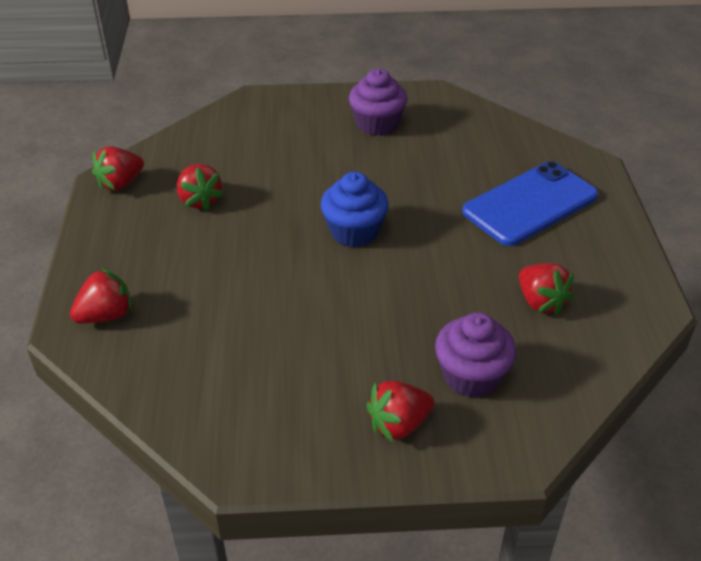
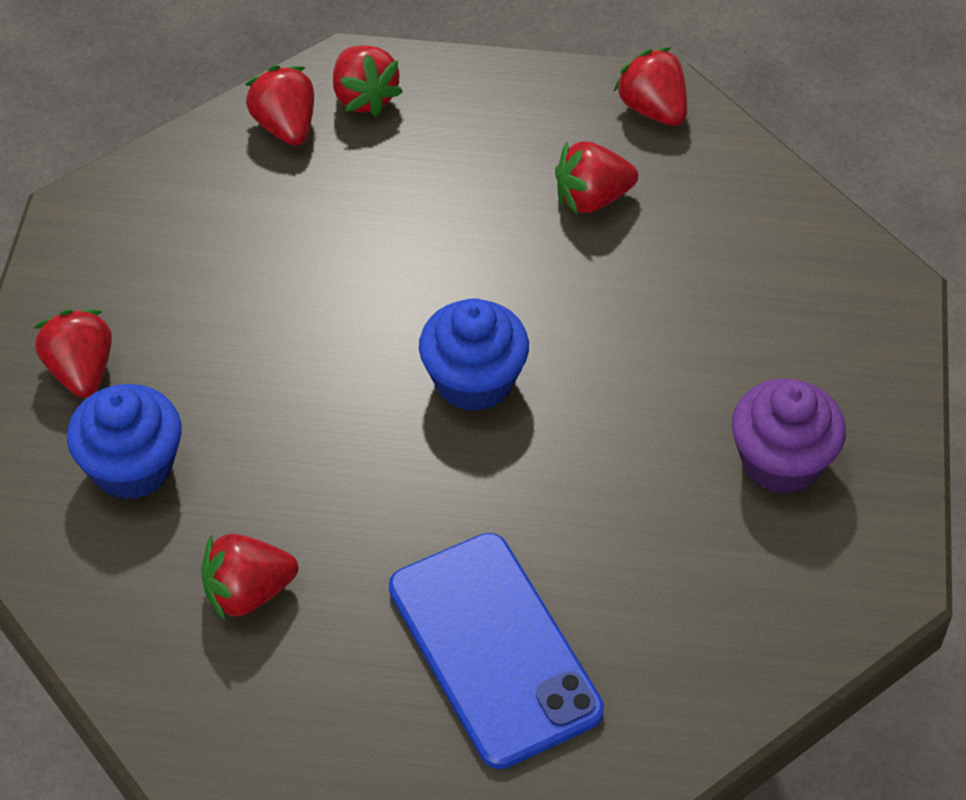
camera: 100 degrees right, 10 degrees up
(137, 354) = (285, 126): none -> red strawberry
(471, 376) = (132, 467): purple cupcake -> blue cupcake

